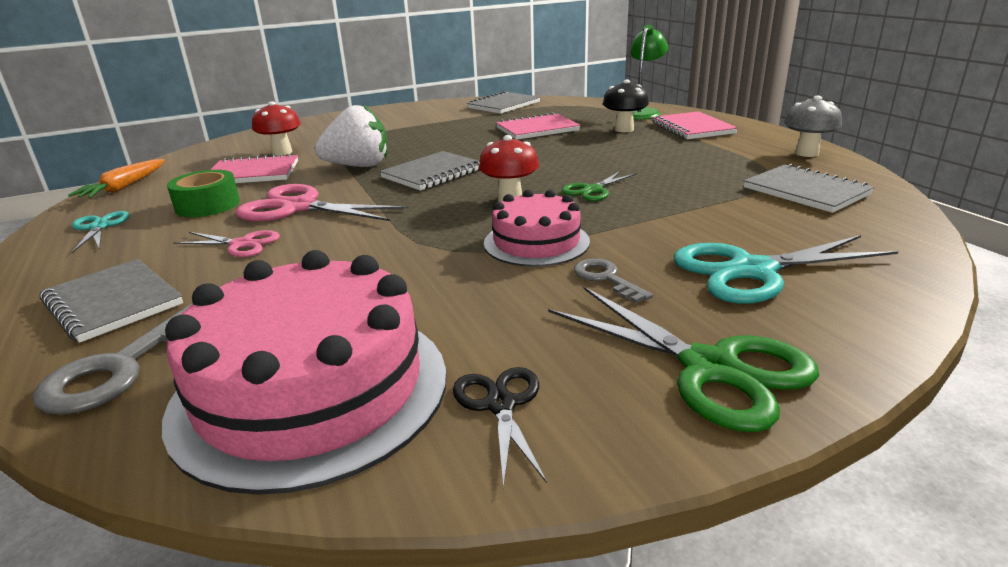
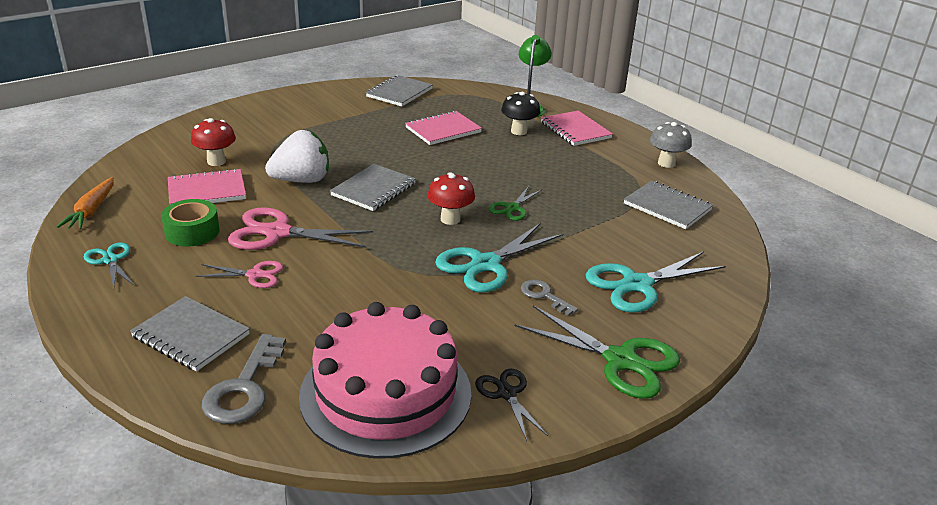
camera: 15 degrees left, 5 degrees up
(536, 242) = (486, 264): pink cake -> turquoise scissors

